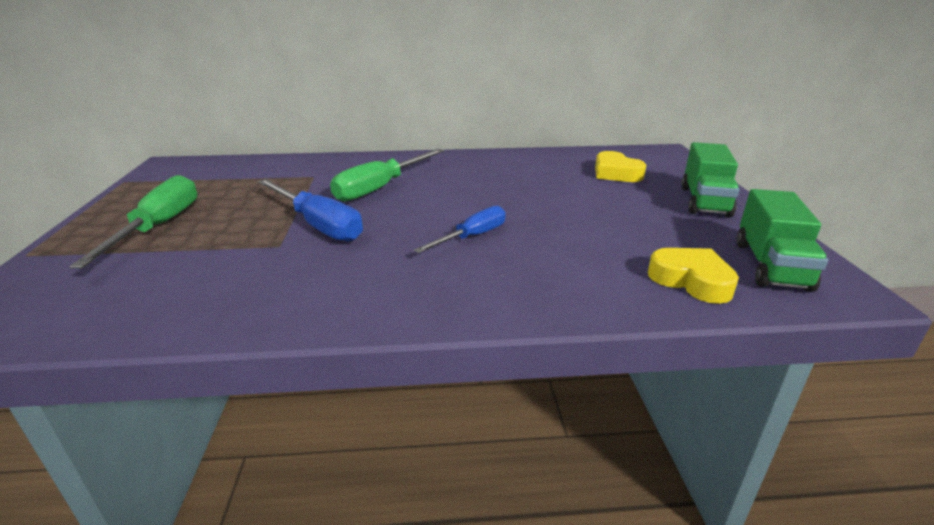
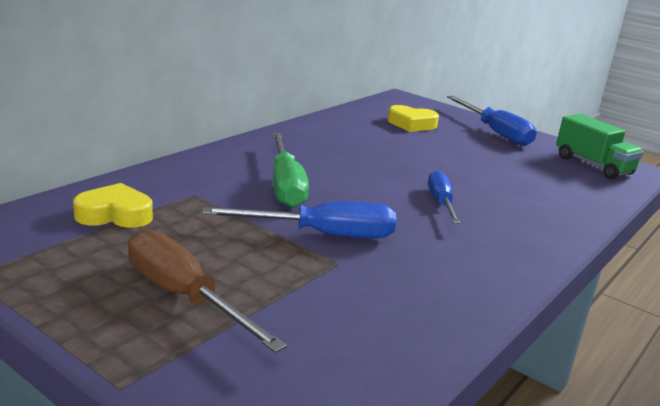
camera: 50 degrees left, 5 degrees down
(159, 226) = (184, 296): green screwdriver -> brown screwdriver
(691, 281) = (585, 187): yellow heart -> yellow heart (115, 214)
(704, 201) = (495, 133): green truck -> blue screwdriver

